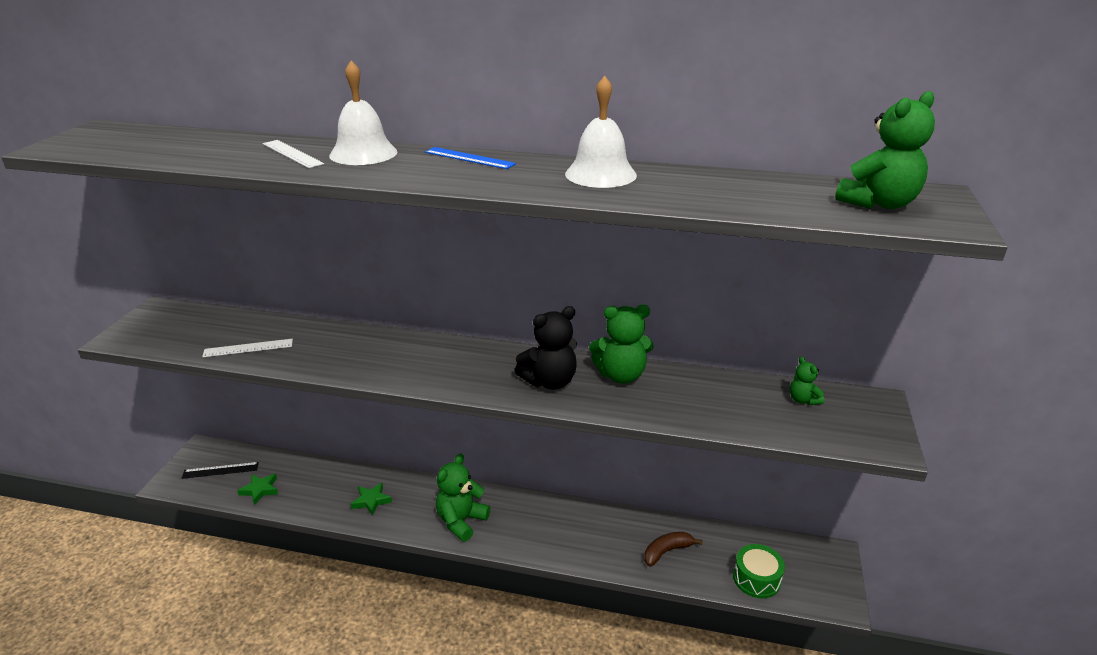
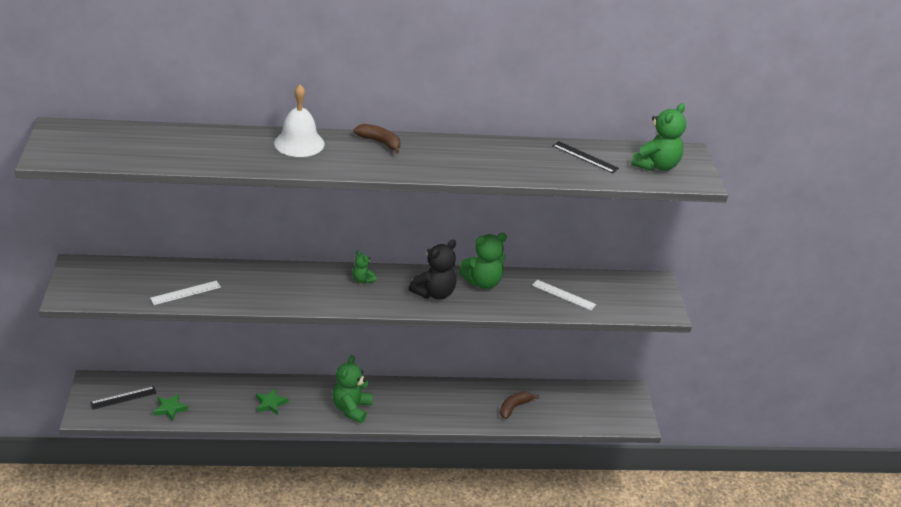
camera: 20 degrees left, 5 degrees up
(292, 154) = (246, 148): white ruler -> white ruler (563, 295)
(469, 158) = (379, 142): blue ruler -> brown banana
(600, 174) = (478, 152): white bell -> none
(756, 579) = (581, 416): green drum -> none
(762, 188) = (585, 157): none -> black ruler
(803, 400) = (610, 286): green teddy bear -> green teddy bear (362, 280)

